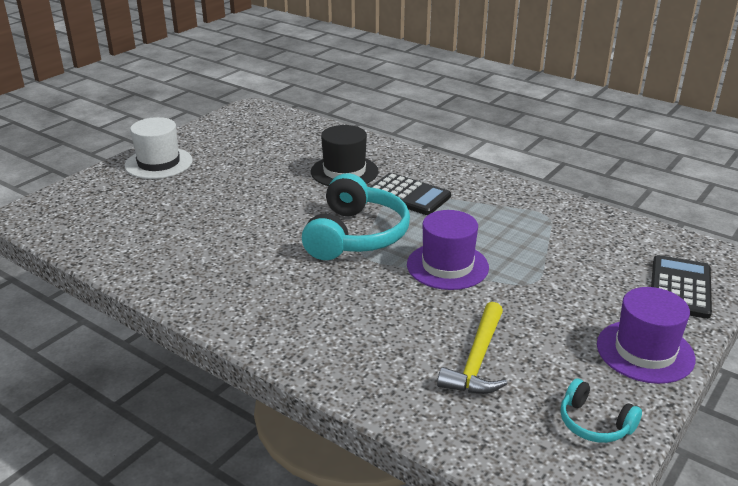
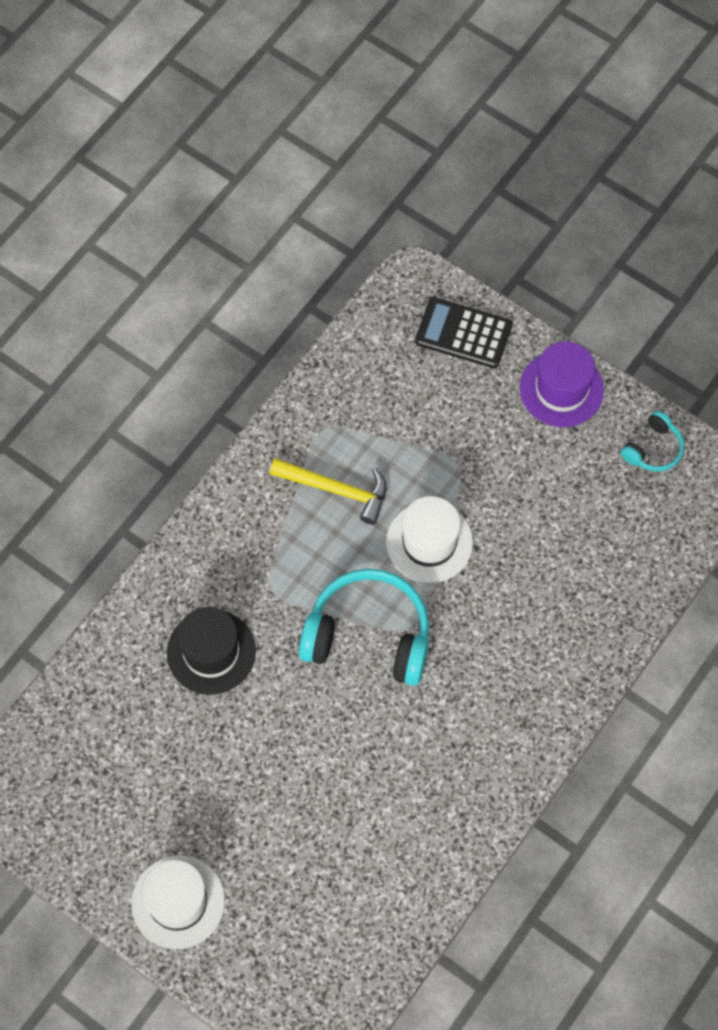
camera: 90 degrees left, 35 degrees up
(408, 195) = (275, 576): black calculator -> none
(447, 266) = (429, 542): purple hat -> white hat
(477, 360) = (580, 528): yellow hammer -> yellow hammer (336, 490)

